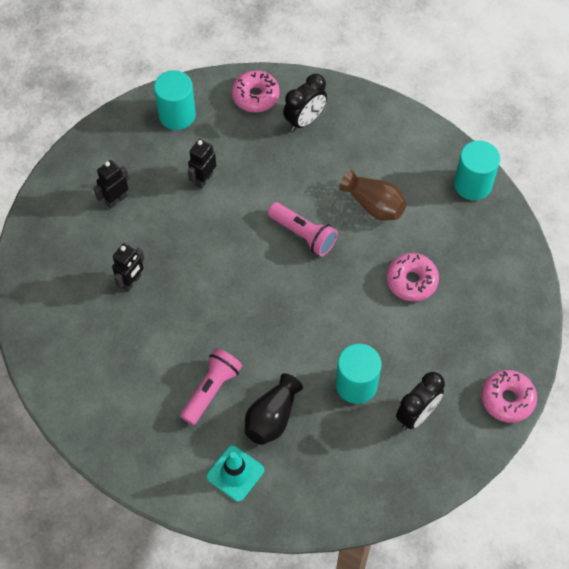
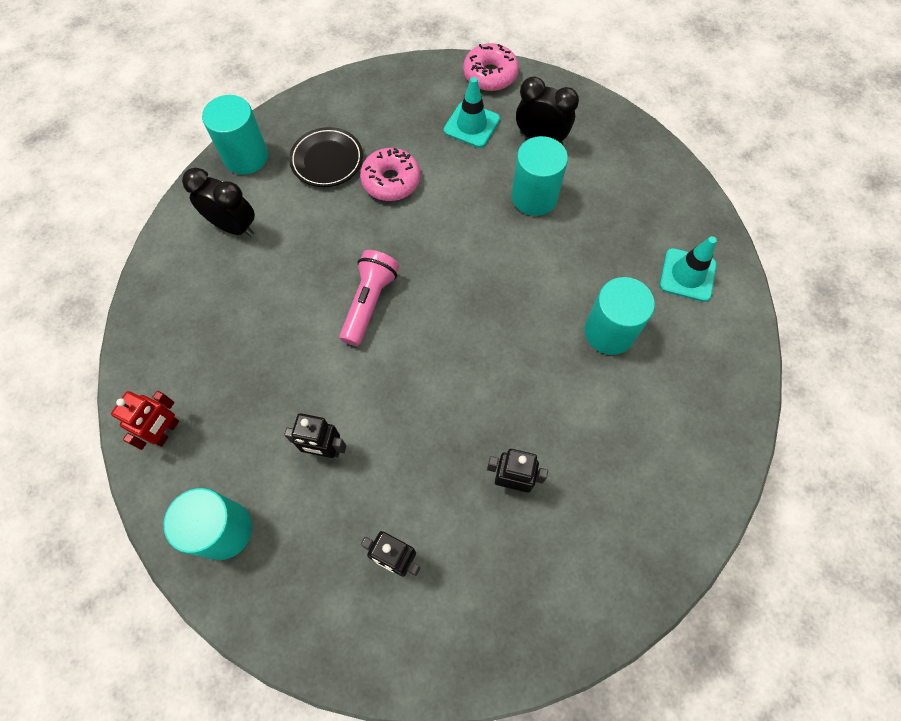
camera: 110 degrees left, 5 degrees up
(211, 390) = (609, 332): pink flashlight -> turquoise cylinder
(255, 96) = (166, 431): pink donut -> red robot
(272, 418) = (609, 261): black vase -> none
(304, 120) = (195, 355): black clock -> black clock (233, 226)
(374, 205) = (303, 242): brown vase -> none
(449, 240) = (327, 160): none -> black plate
(451, 362) = (471, 125): none -> turquoise traffic cone

